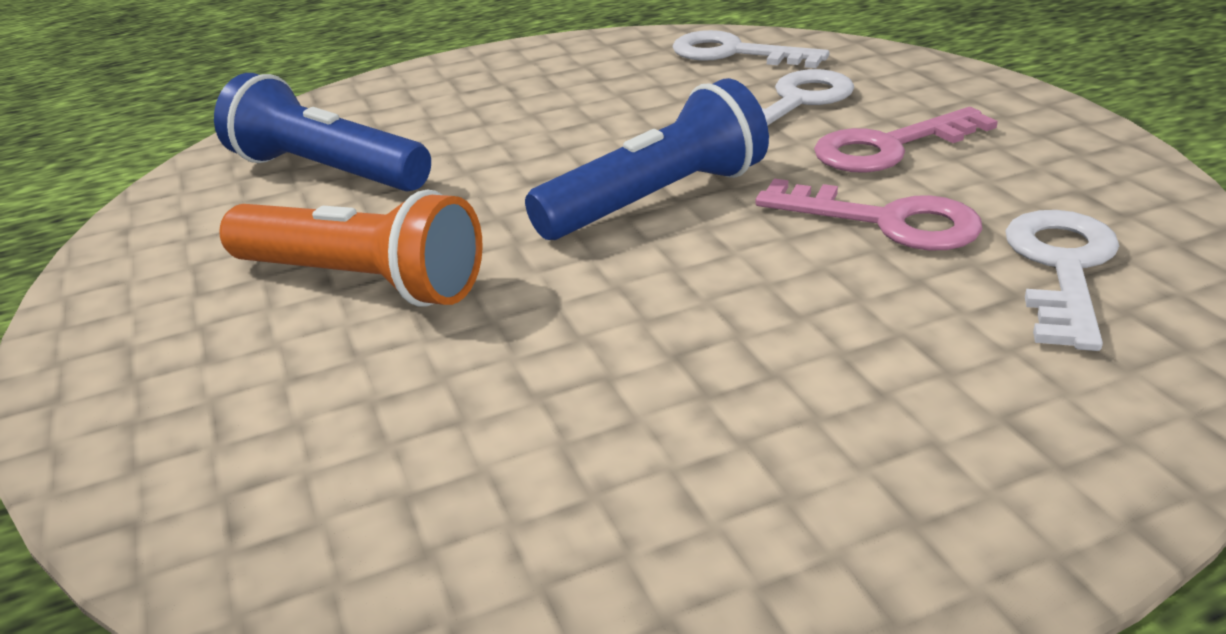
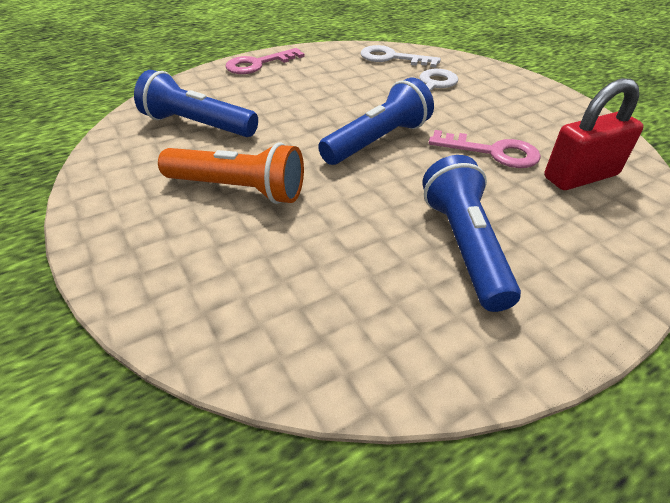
camera: 10 degrees left, 10 degrees up
(770, 393) = (464, 246): none -> blue flashlight
(889, 147) = (483, 112): pink key -> pink key (258, 64)
(1062, 268) = (580, 176): white key -> red padlock

